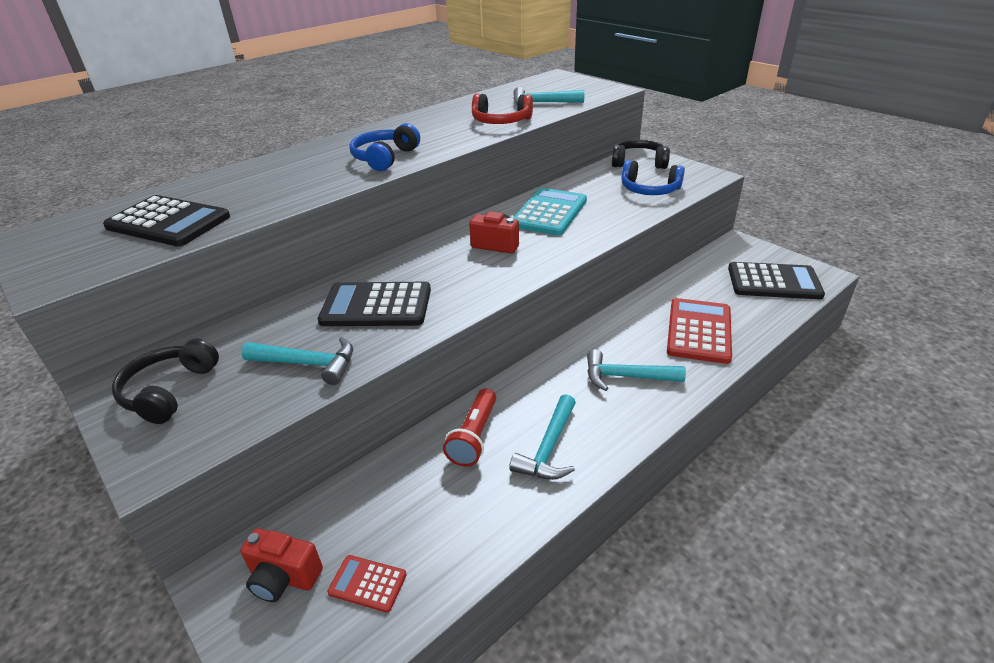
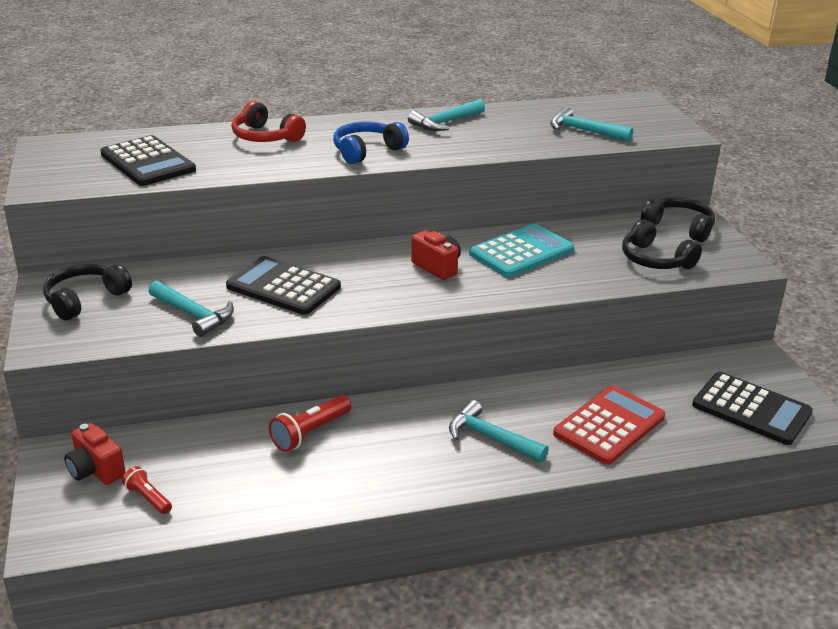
camera: 25 degrees right, 5 degrees down
(367, 583) = (148, 498): red calculator -> red flashlight
(501, 121) = (516, 141): red headphones -> red headphones (265, 137)
(549, 448) = (363, 466): turquoise hammer -> turquoise hammer (445, 123)
(649, 190) = (655, 260): blue headphones -> black headphones

